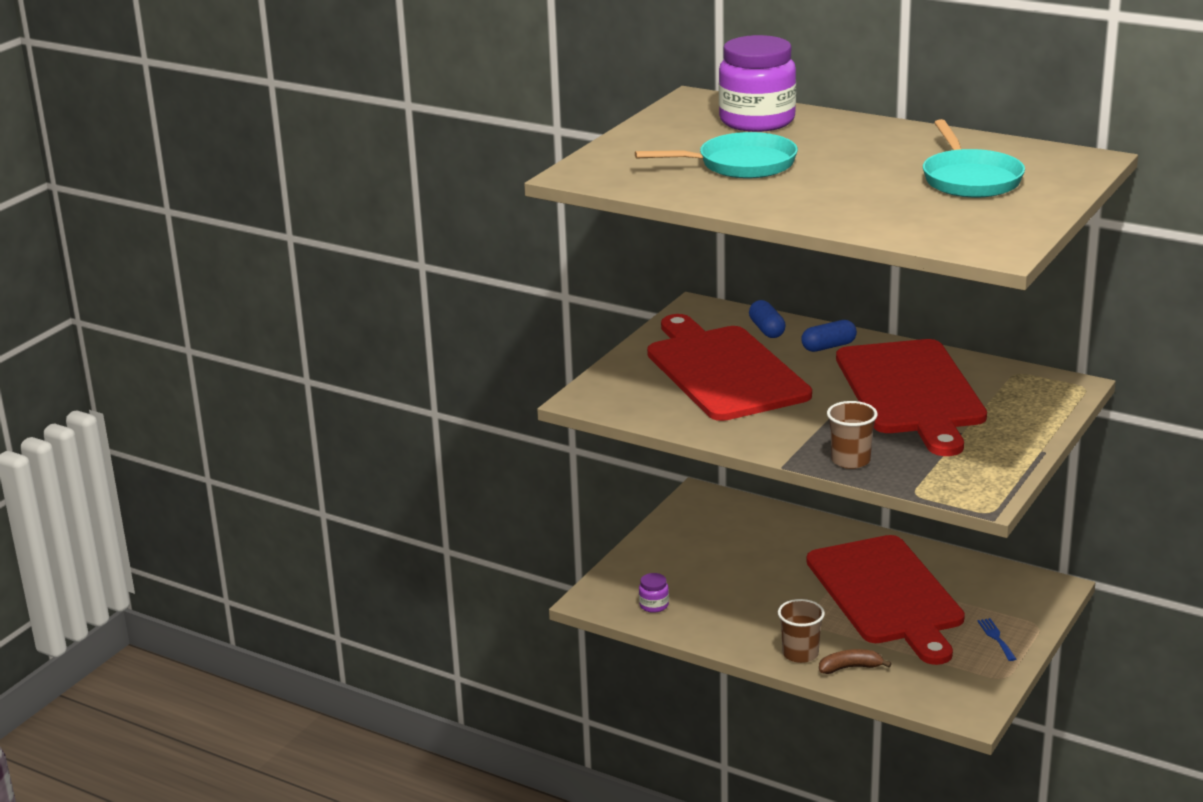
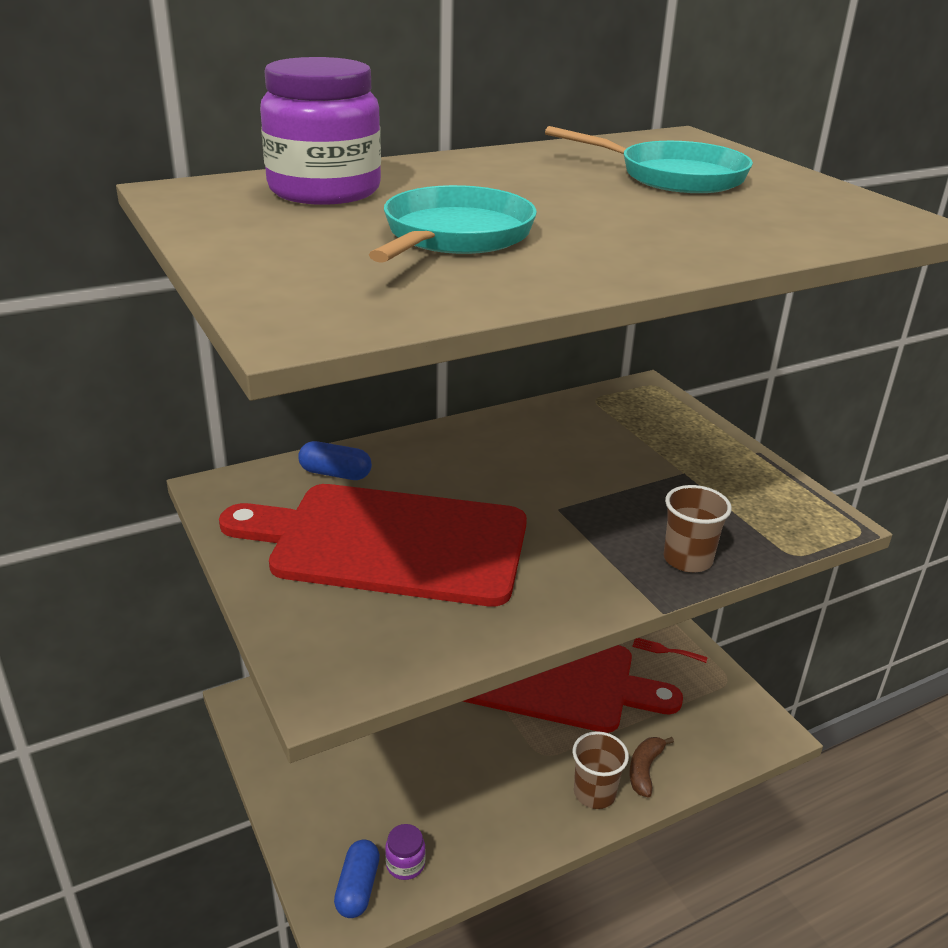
camera: 60 degrees left, 5 degrees up
(828, 346) = (423, 458): blue capsule -> blue capsule (358, 888)
(911, 392) = (573, 460): red cutting board -> none
(996, 638) = (665, 650): blue fork -> red fork

